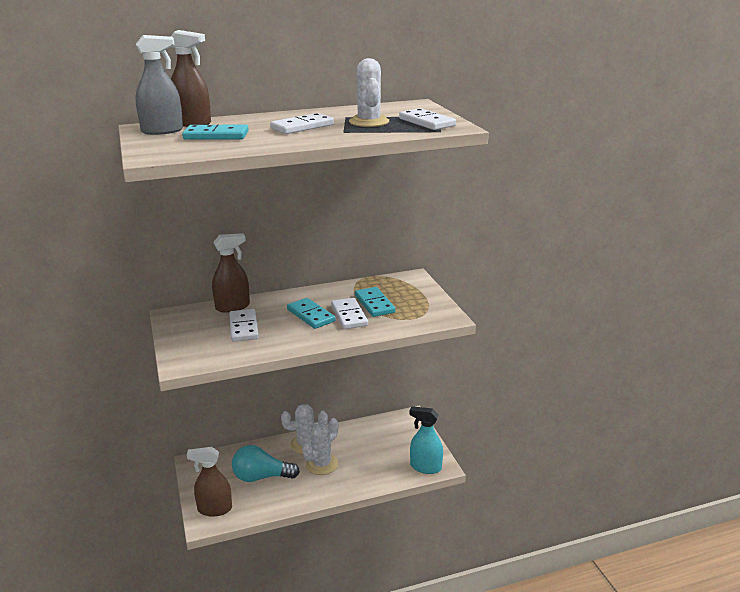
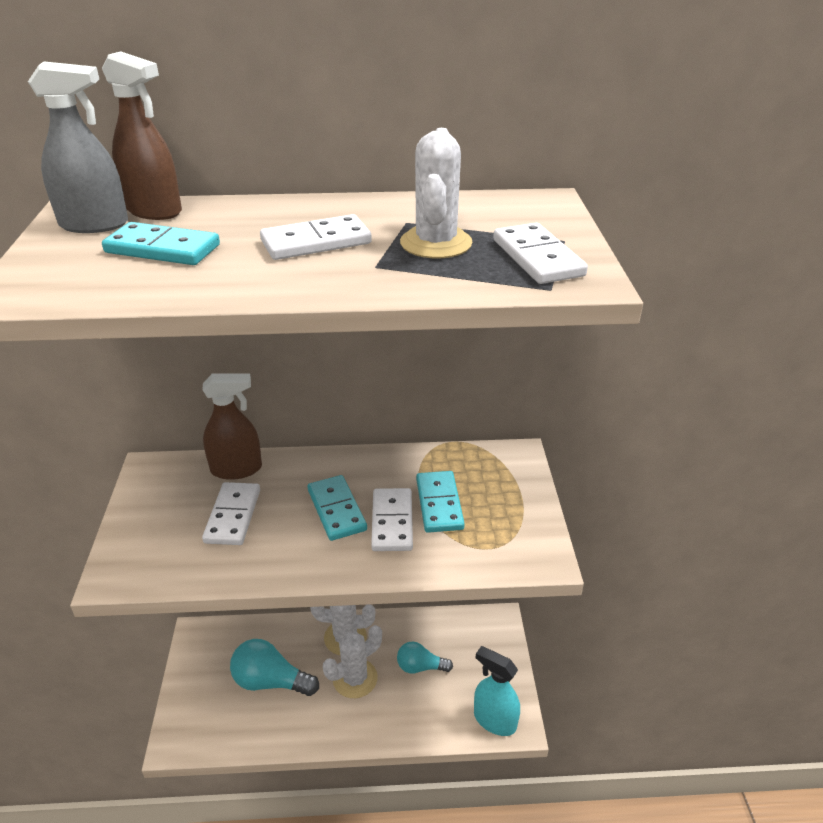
camera: 15 degrees right, 10 degrees up
(214, 509) = (194, 722): brown spray bottle -> none
(365, 450) = (420, 667): none -> turquoise light bulb

